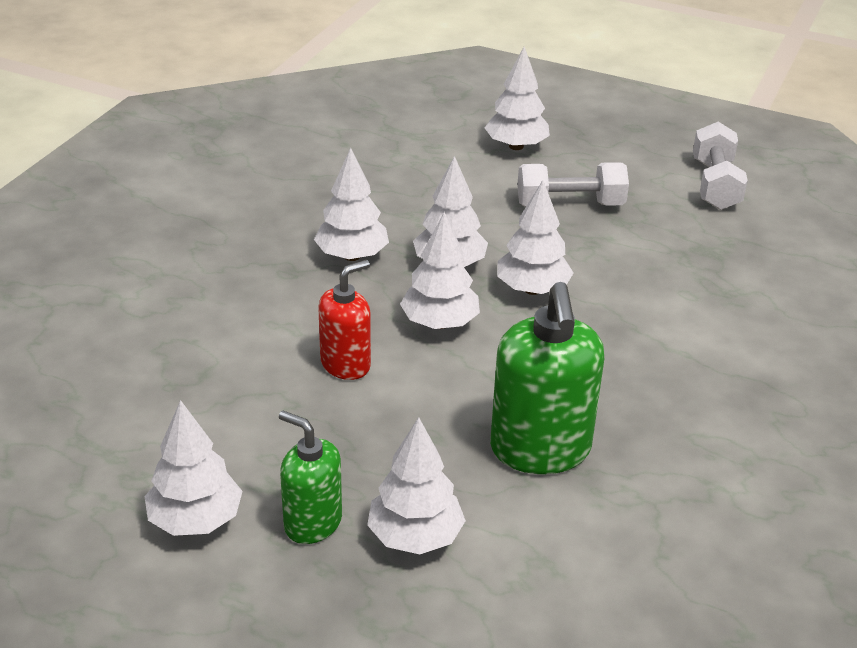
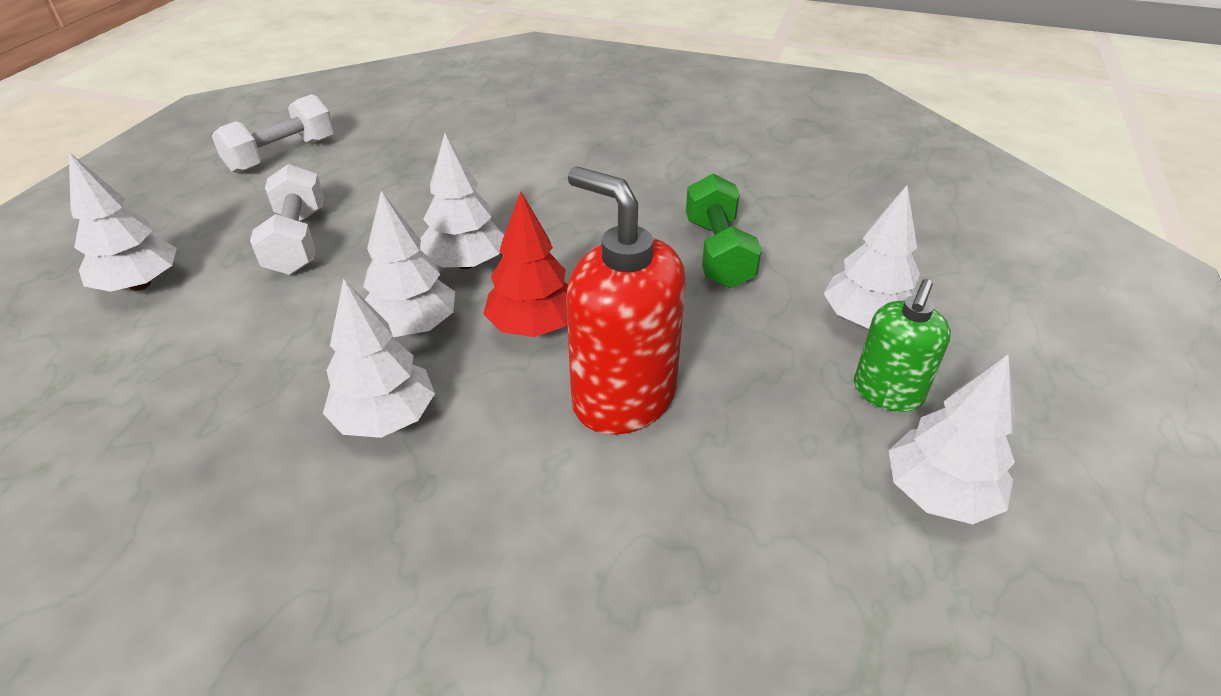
camera: 95 degrees left, 5 degrees up
(346, 364) = (623, 397): red soap dispenser -> red soap dispenser, size x1.66
(439, 323) = (533, 326): white tree -> red tree
(540, 450) = (718, 252): green soap dispenser -> green dumbbell
(715, 185) = (282, 155): white dumbbell -> white dumbbell turned 45 degrees counterclockwise

